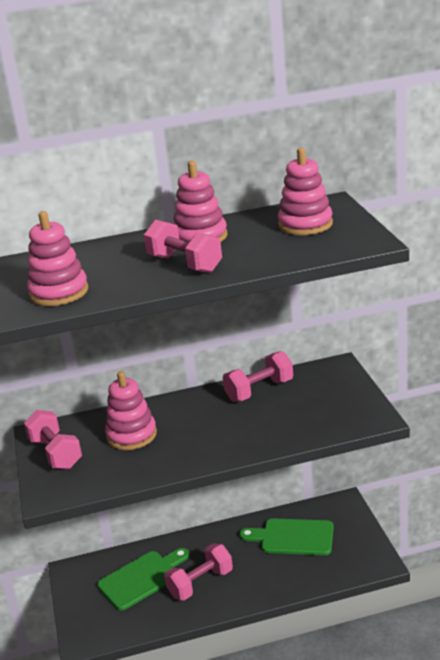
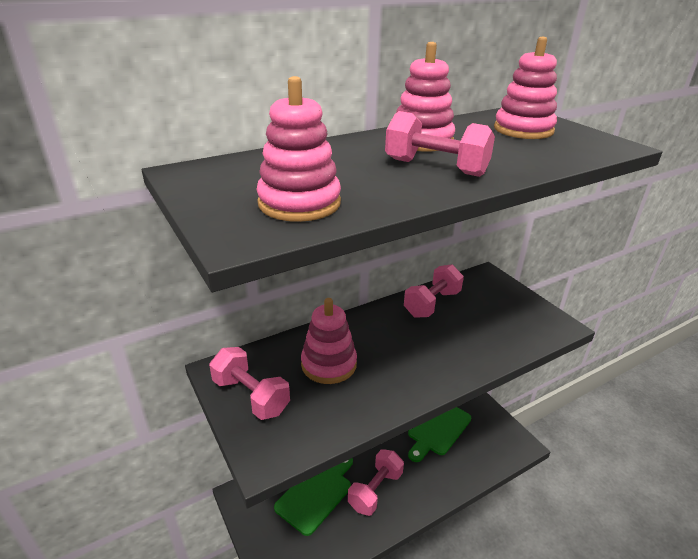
camera: 20 degrees left, 5 degrees up
(293, 537) = (438, 429): green cutting board -> green cutting board turned 45 degrees counterclockwise

